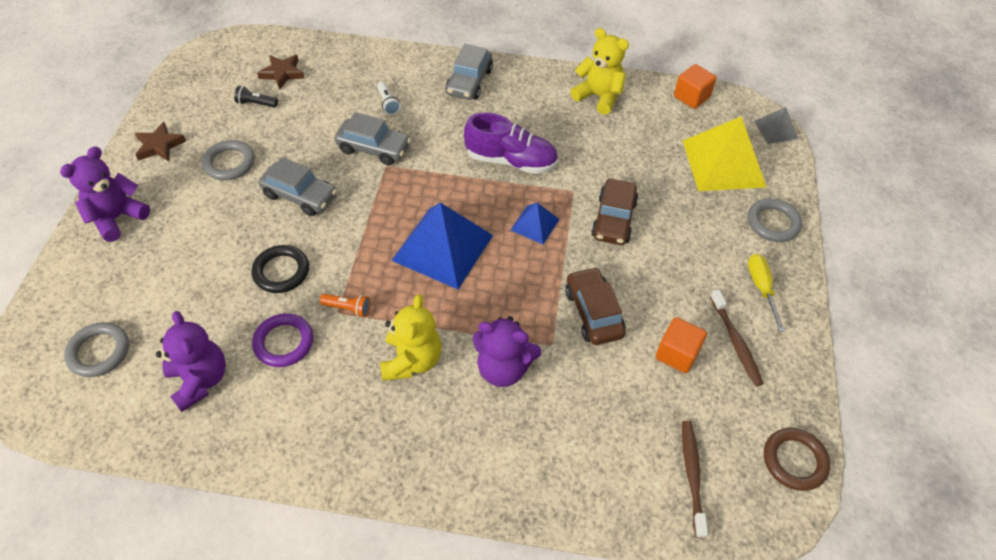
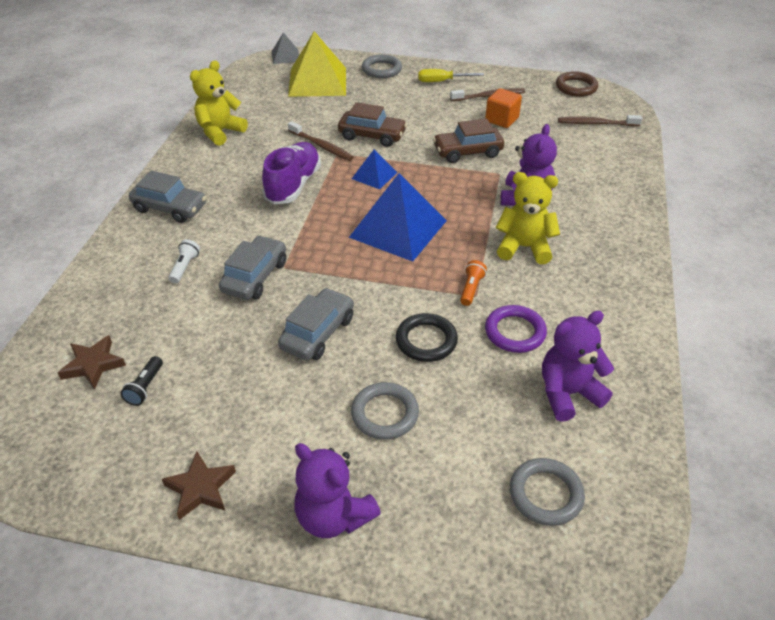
camera: 85 degrees left, 10 degrees down
(229, 163) = (252, 403): grey ring -> grey ring (385, 414)
(388, 103) = (185, 267): white flashlight -> white flashlight turned 60 degrees counterclockwise
(585, 177) = (321, 146): none -> brown toothbrush
(691, 97) = (236, 87): orange cube -> none

